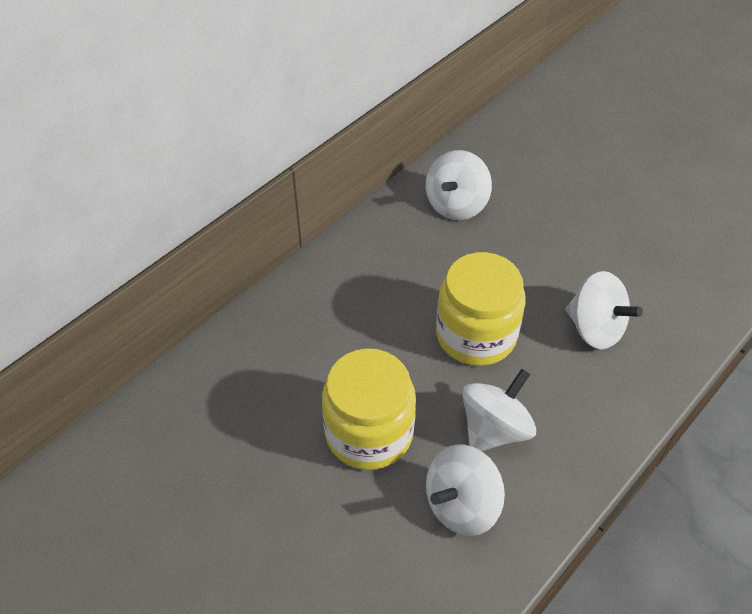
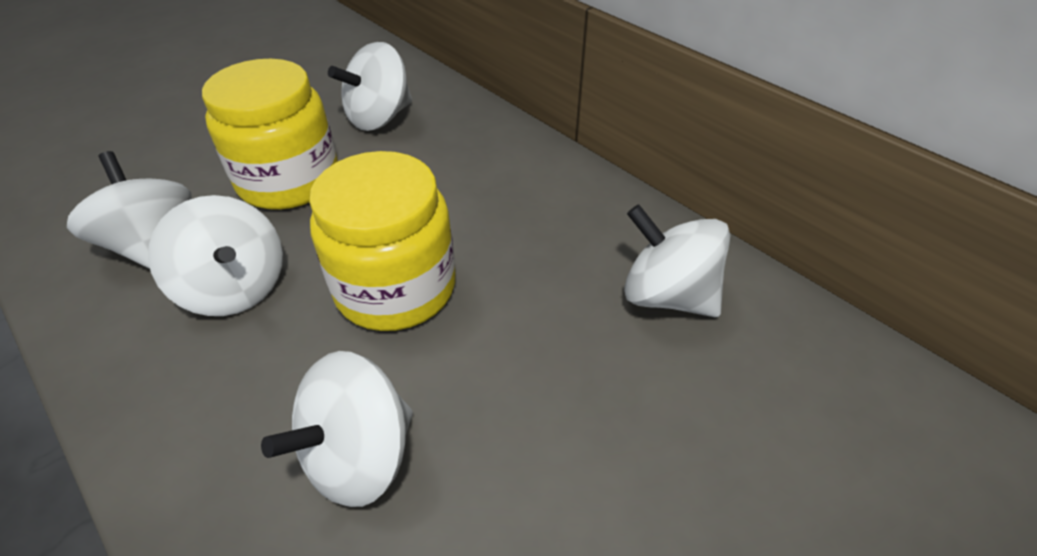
camera: 95 degrees right, 5 degrees down
(269, 387) = (379, 118): none -> white spinning top

